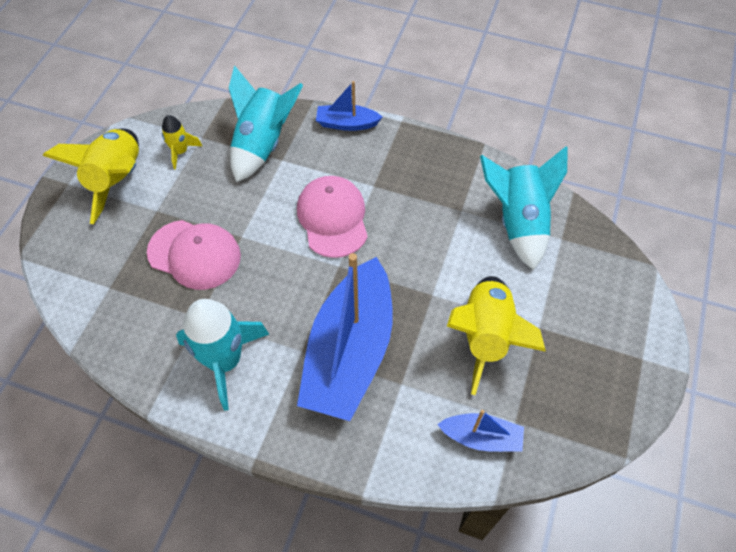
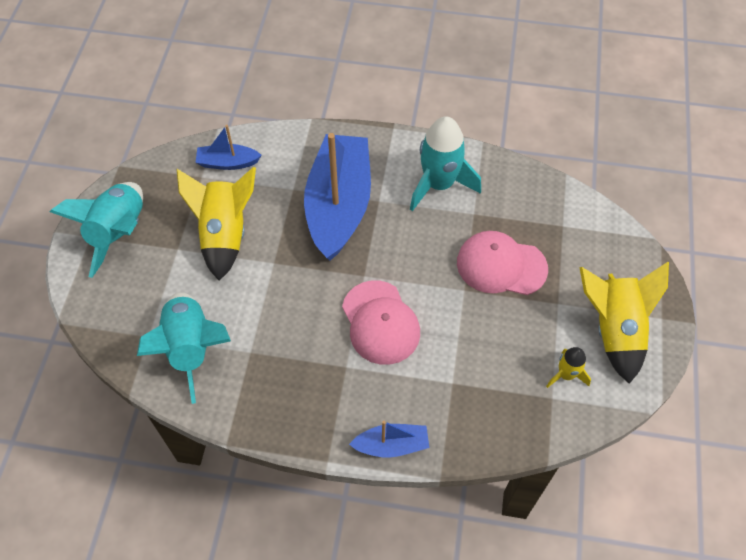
camera: 170 degrees right, 0 degrees up
(262, 144) = (480, 399): turquoise rocket -> turquoise rocket (119, 233)

